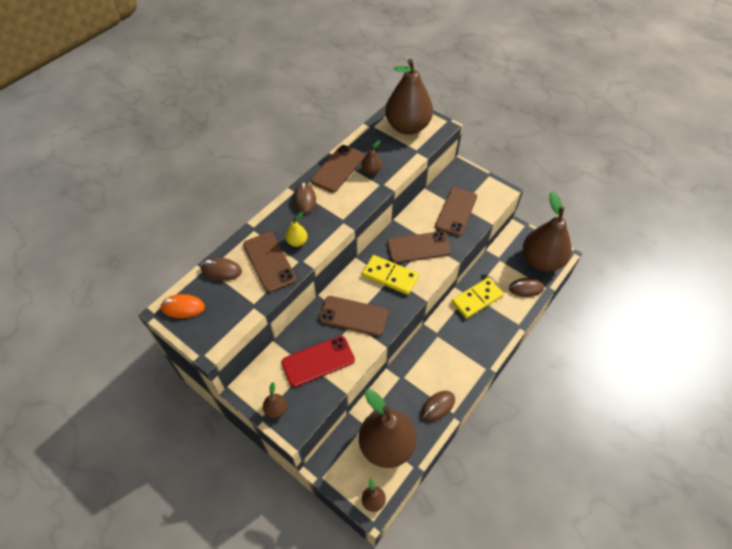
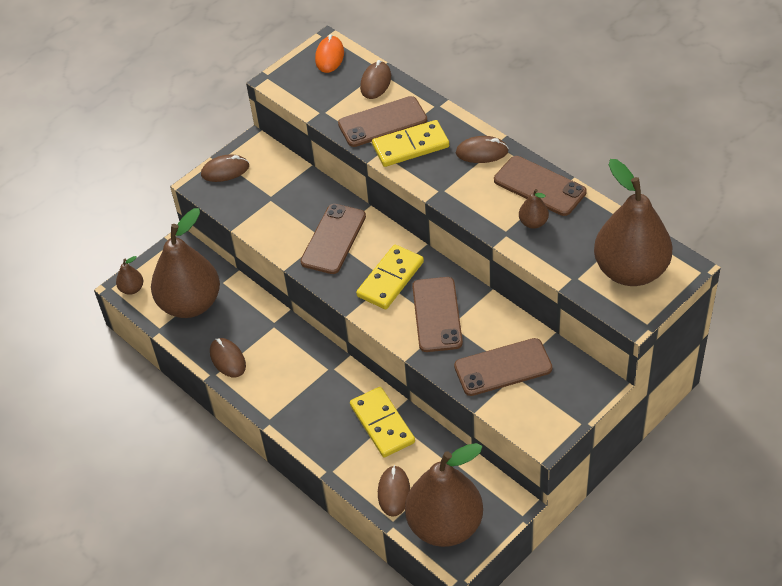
camera: 100 degrees right, 5 degrees down
(276, 409) = (225, 170): brown pear -> brown mouse
(297, 242) = (410, 146): yellow pear -> yellow domino
(318, 361) = (276, 205): red phone -> none
(456, 211) = (503, 367): brown phone -> brown phone turned 45 degrees counterclockwise

